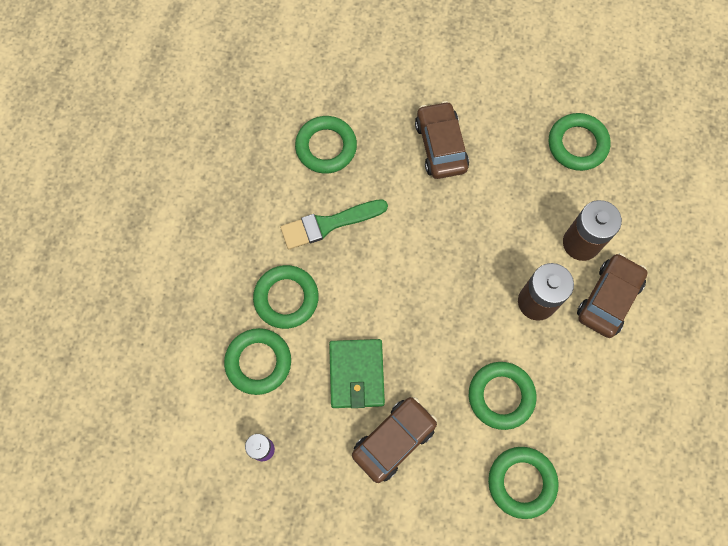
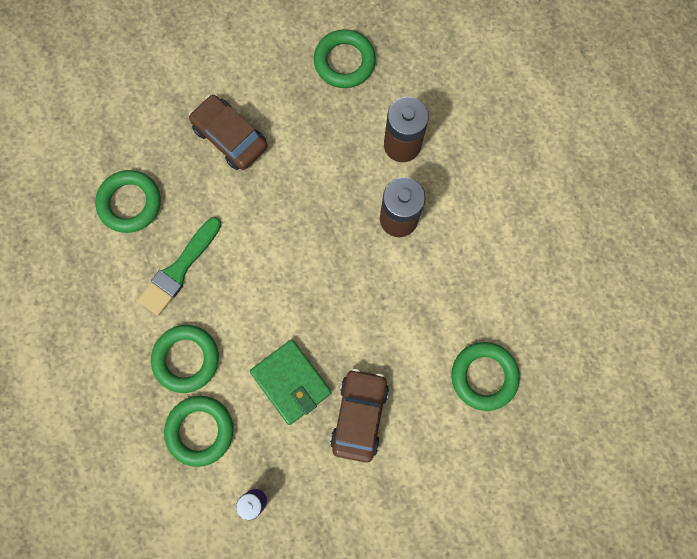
camera: 35 degrees left, 5 degrees up
(501, 396) = (421, 317): green ring -> none
(608, 299) = (454, 177): brown car -> none

